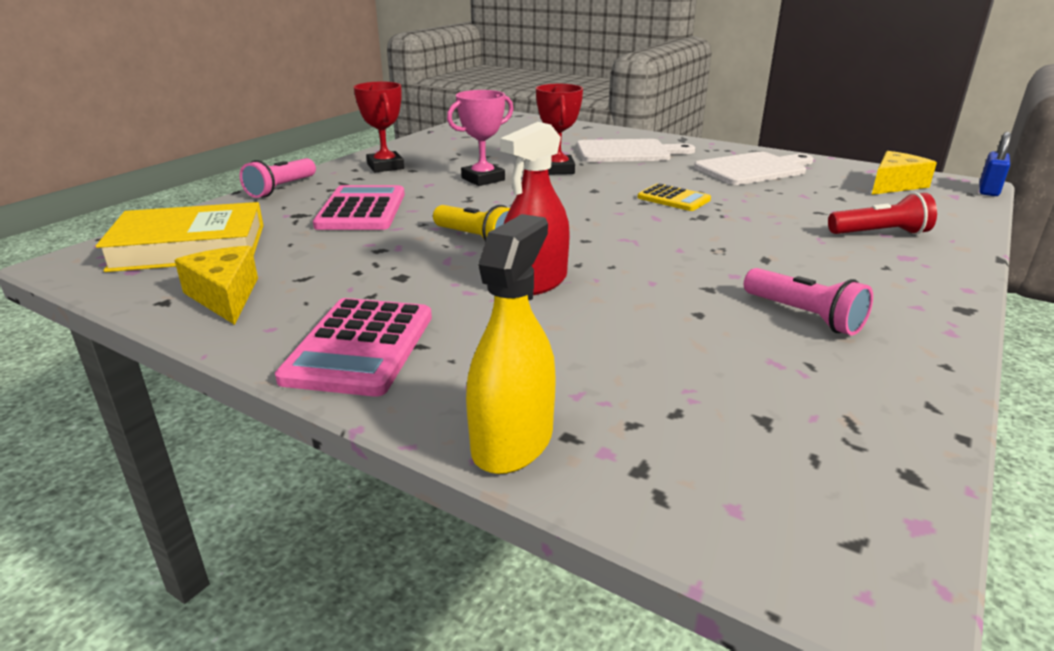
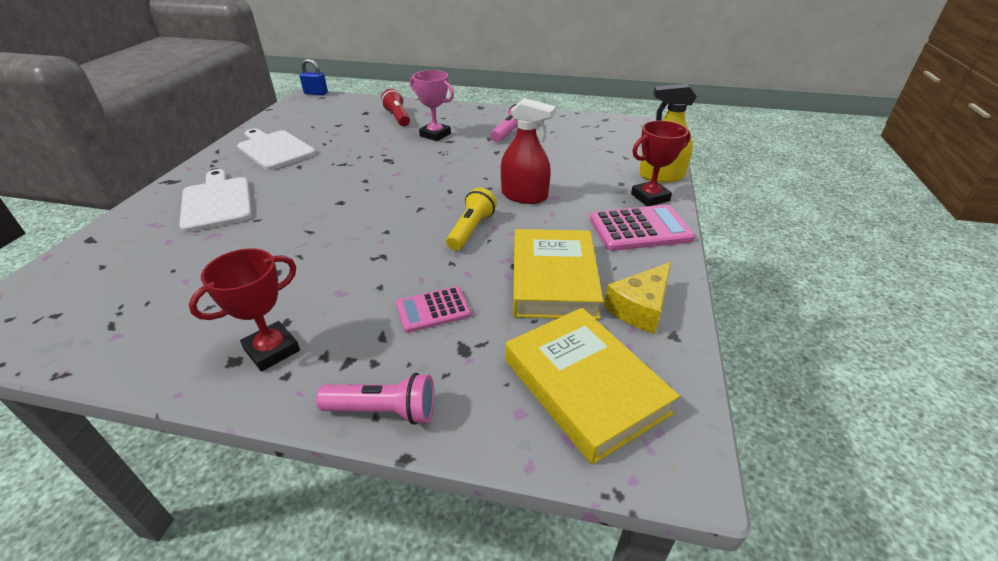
camera: 110 degrees left, 10 degrees up
(333, 263) = (553, 280): none -> yellow book
(362, 210) = (433, 310): pink calculator -> pink calculator, size x0.61
(483, 179) = (317, 263): pink trophy -> pink trophy (435, 135)
(557, 169) = (280, 228): red trophy -> red trophy (650, 197)
(673, 199) = (354, 171): yellow calculator -> none
(894, 185) = (309, 112): yellow cheese -> none

